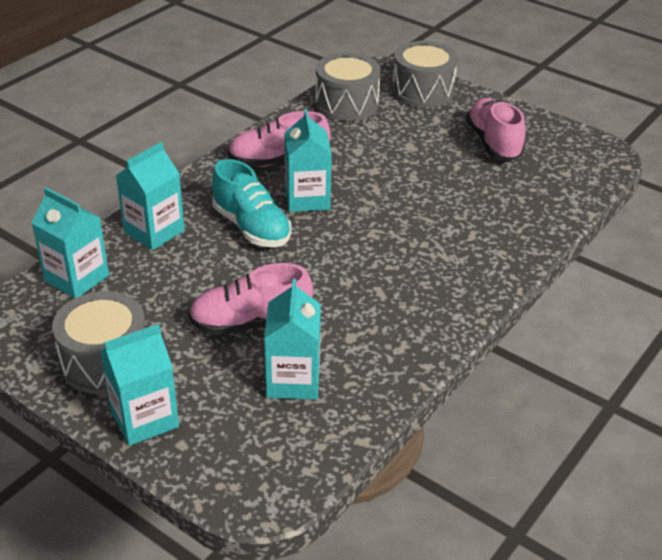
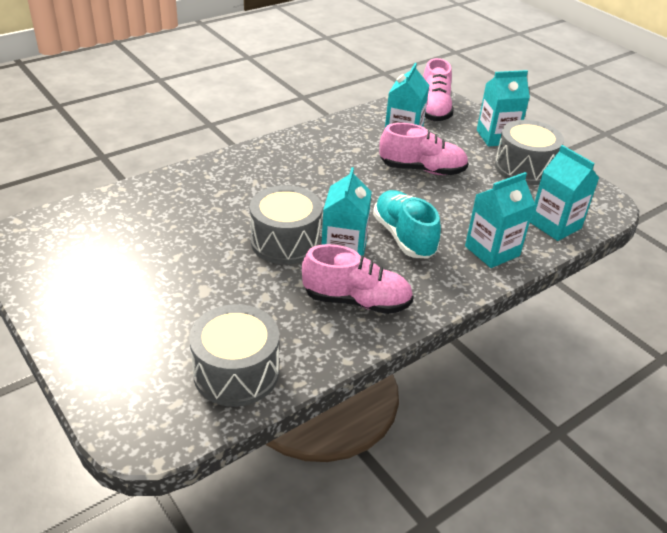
camera: 165 degrees left, 0 degrees up
(422, 91) = (122, 373): grey drum -> grey drum (285, 241)
(493, 143) = (113, 274): pink shoe -> pink shoe (434, 109)

